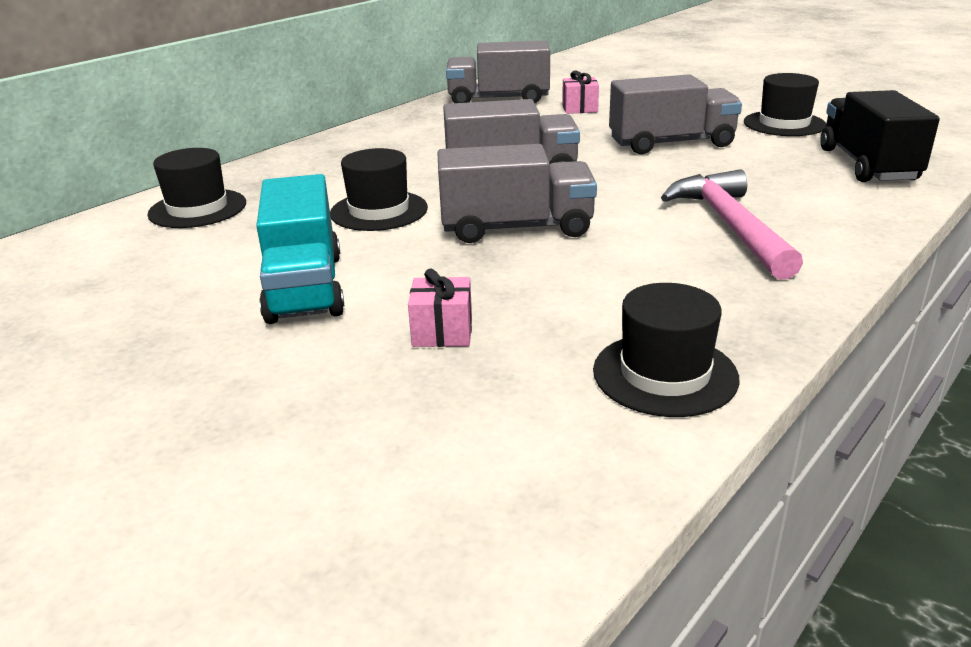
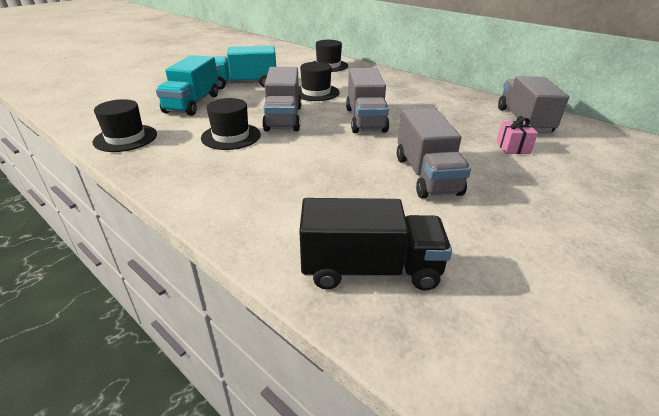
camera: 90 degrees right, 5 degrees up
(442, 332) = (192, 103): pink gift -> turquoise truck
(730, 226) = (259, 175): pink hammer -> none
(784, 124) = (503, 246): black hat -> black hat (231, 136)

